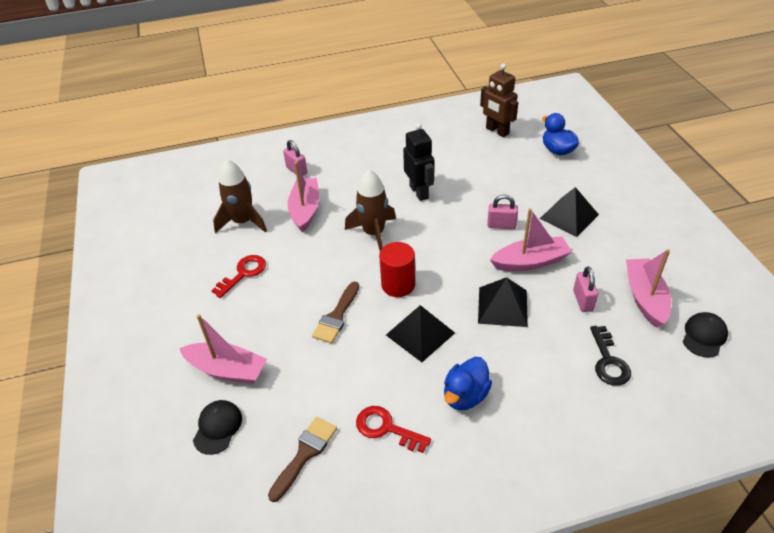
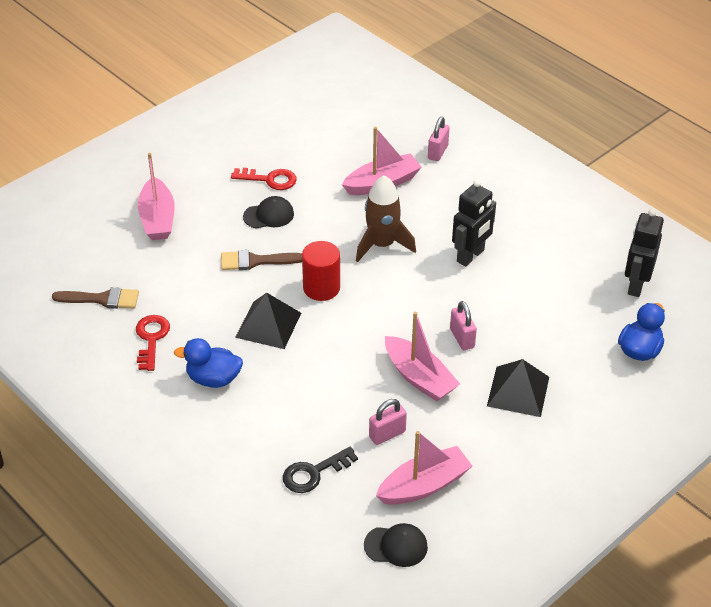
camera: 60 degrees right, 0 degrees up
(217, 427) = (100, 239): black cap -> black cap (269, 215)
(243, 222) = (336, 149): brown rocket -> none
(497, 131) = (636, 285): brown robot -> black robot
(502, 306) = (340, 373): black pyramid -> none

